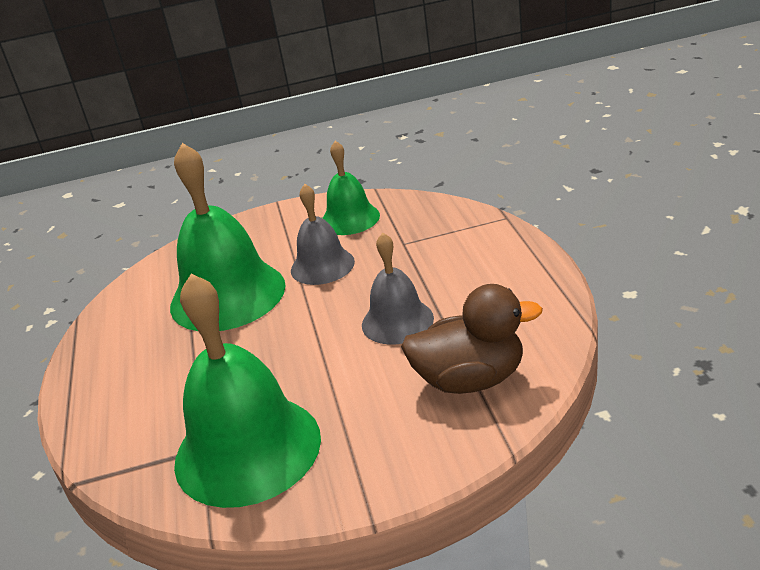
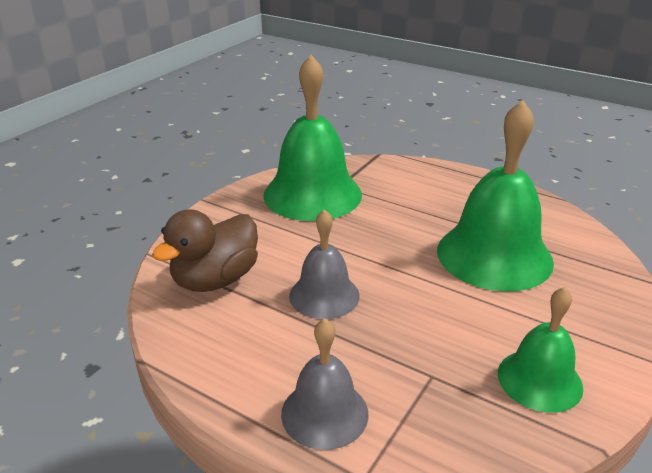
camera: 130 degrees right, 0 degrees up
(322, 266) = (467, 313): grey bell -> grey bell (324, 413)

